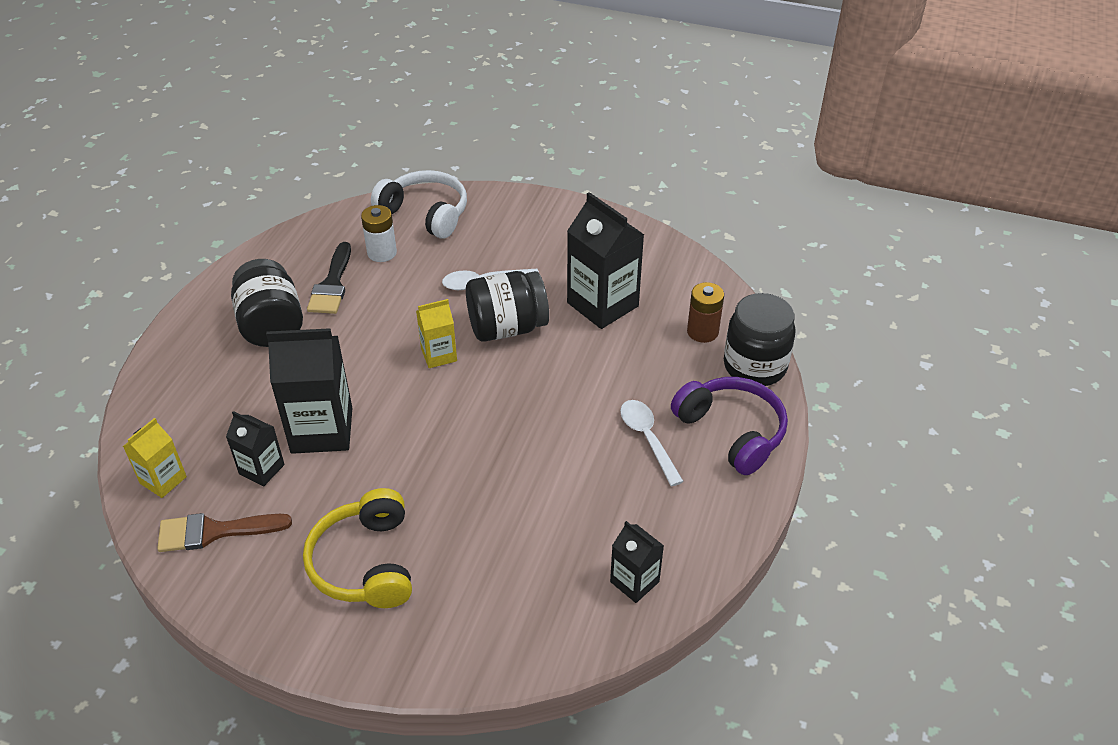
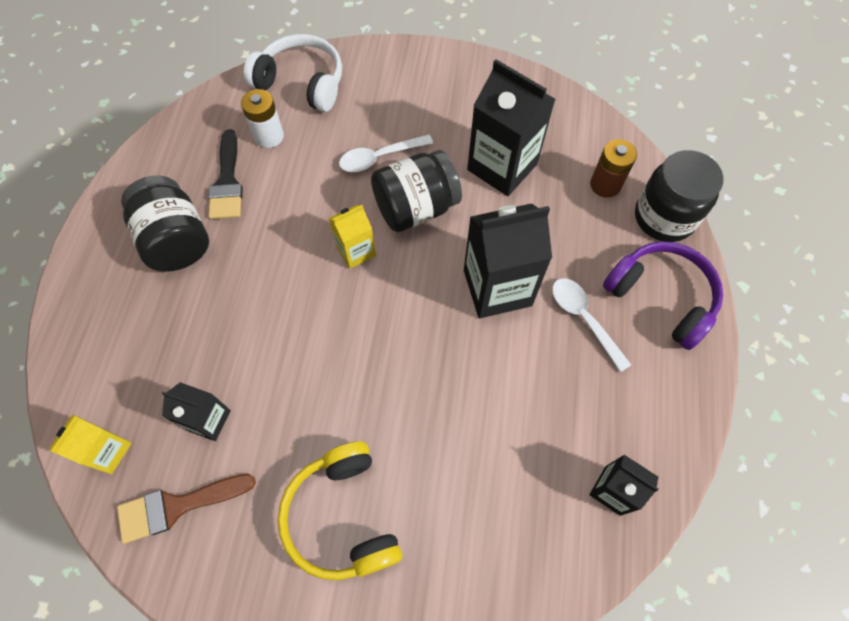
camera: 10 degrees left, 20 degrees up
(322, 430) = (259, 361): black carton -> black carton (497, 288)

